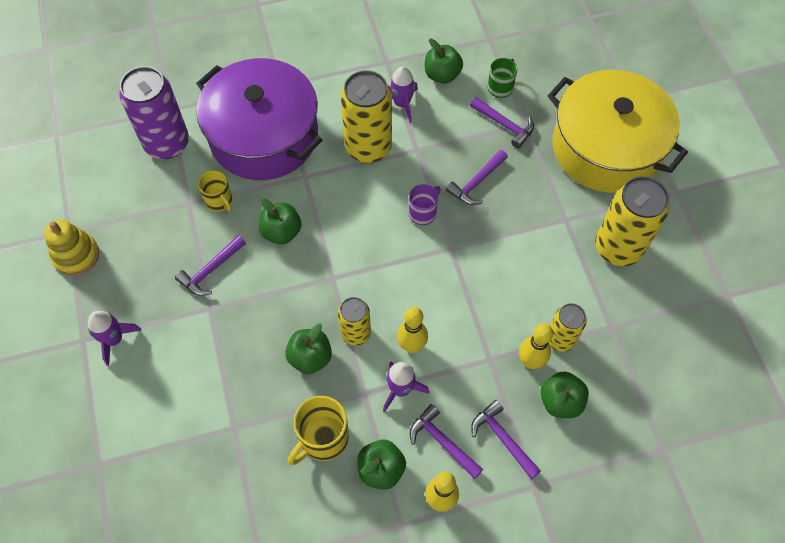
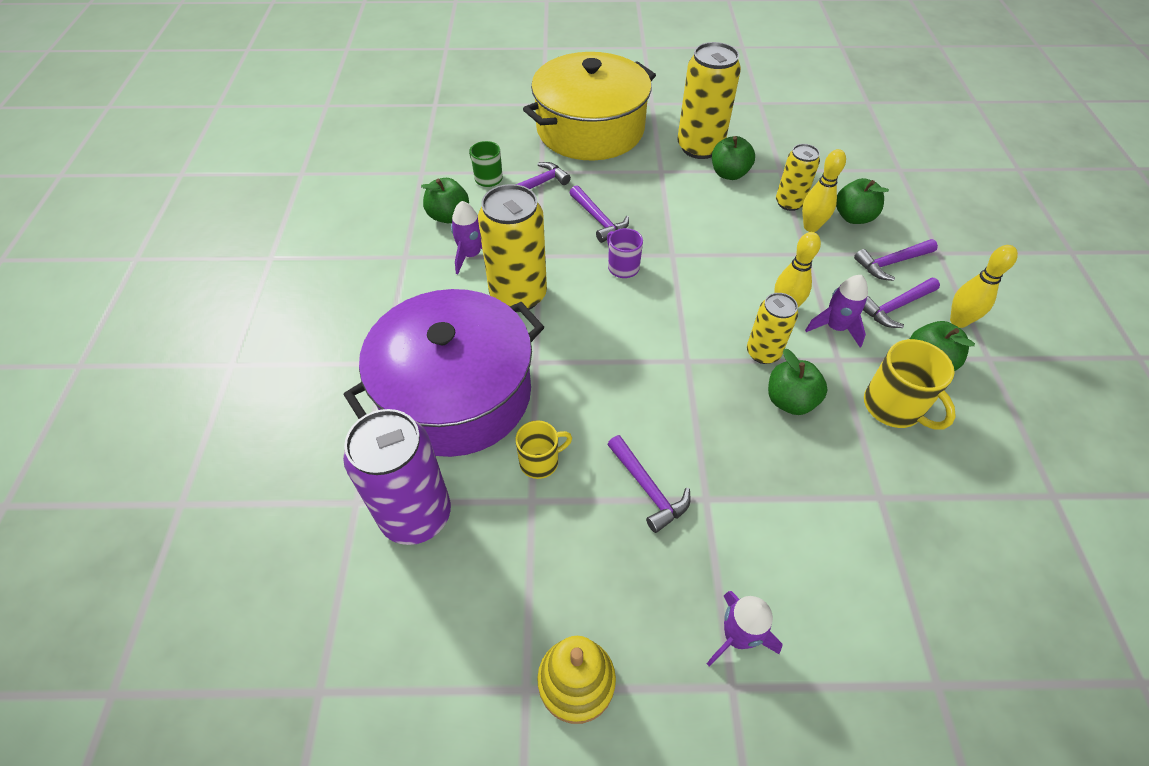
camera: 75 degrees left, 10 degrees down
(281, 232) = (610, 399): green apple -> green apple (729, 174)

